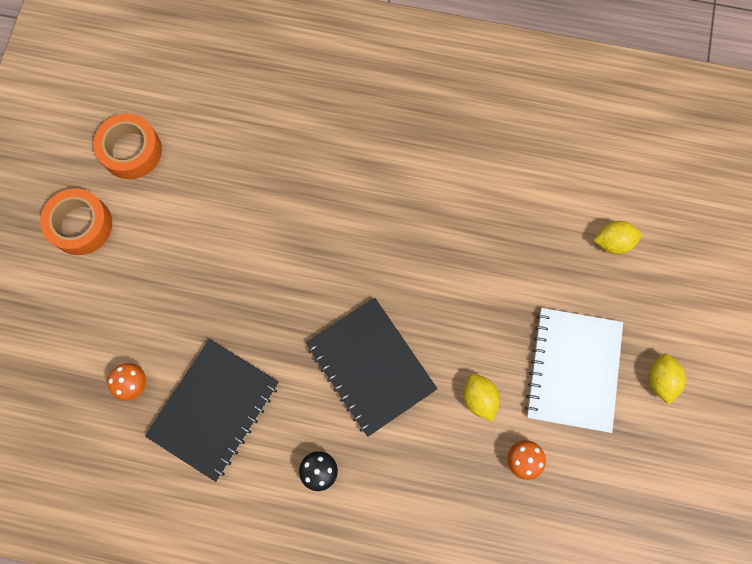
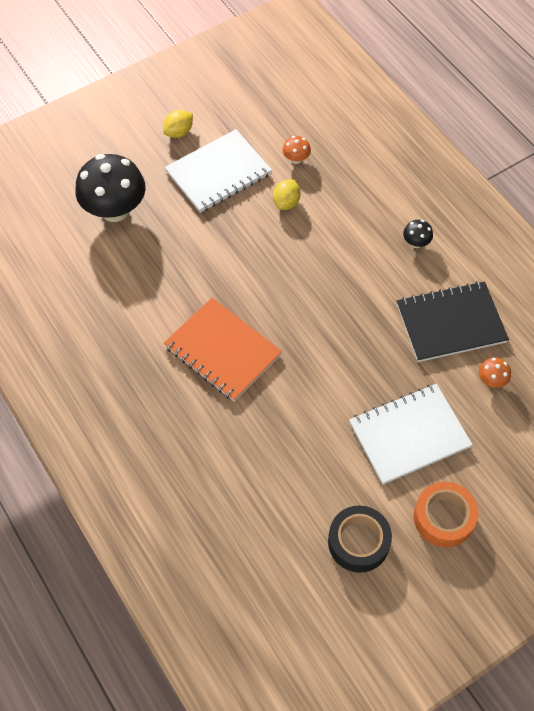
camera: 135 degrees left, 15 degrees down
(131, 151) = (358, 542): orange tape -> black tape
(163, 268) = (409, 435): none -> white notebook
(371, 366) = (331, 267): black notebook -> none
(380, 202) = (223, 351): none -> orange notebook
(612, 242) = (115, 210): yellow lemon -> black mushroom

